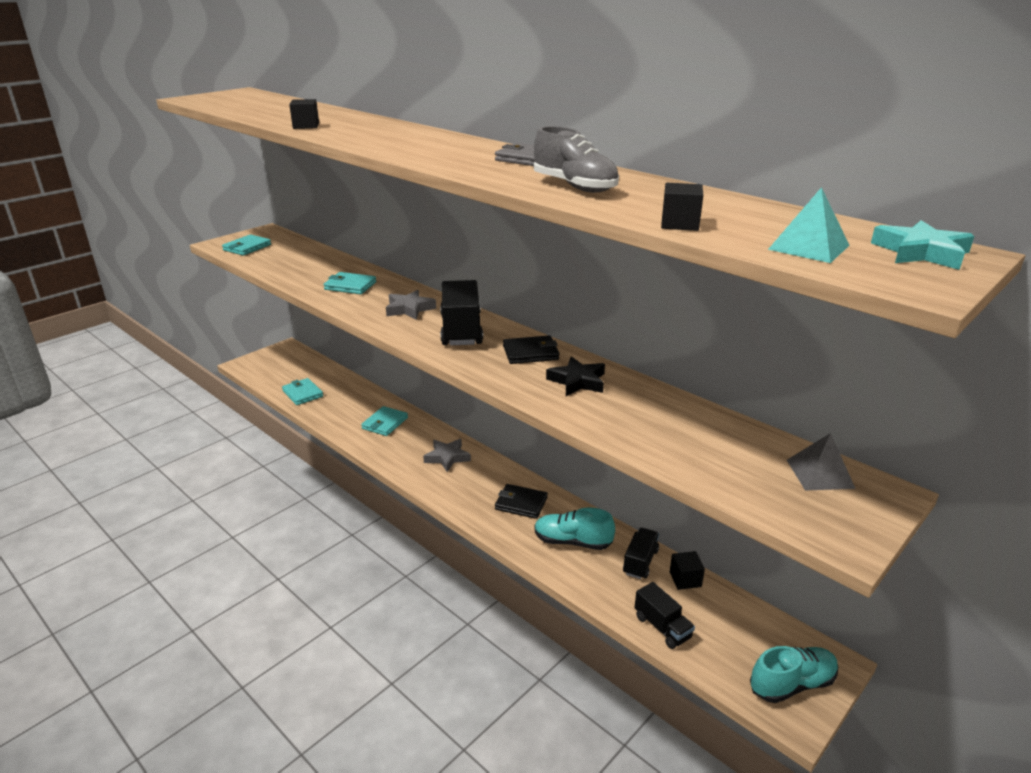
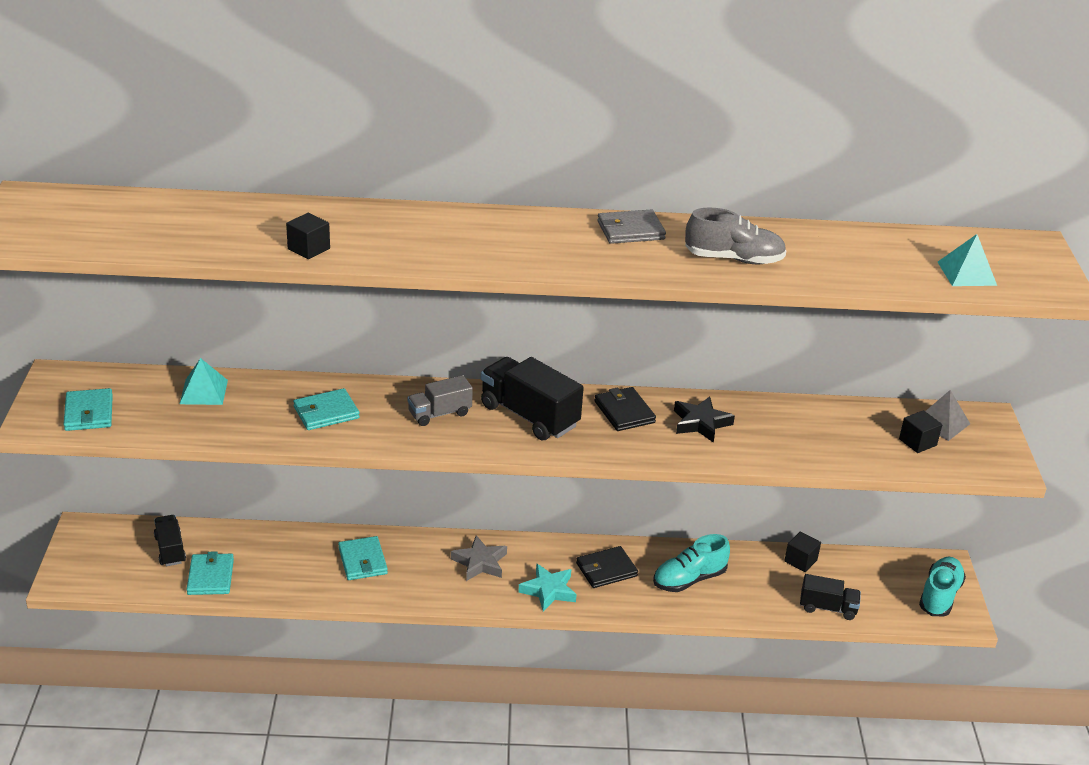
camera: 45 degrees left, 5 degrees up
(302, 393) = (210, 577): turquoise wallet -> turquoise wallet turned 75 degrees clockwise
(312, 257) = (204, 391): none -> turquoise pyramid
(409, 309) = (439, 413): grey star -> grey truck
(530, 353) = (624, 412): black wallet -> black wallet turned 60 degrees counterclockwise
(640, 562) = (756, 566): black truck -> black truck (170, 550)
(679, 224) = (870, 279): black cube -> black cube (917, 442)
(921, 252) = (1020, 253): turquoise star -> turquoise star (548, 590)

